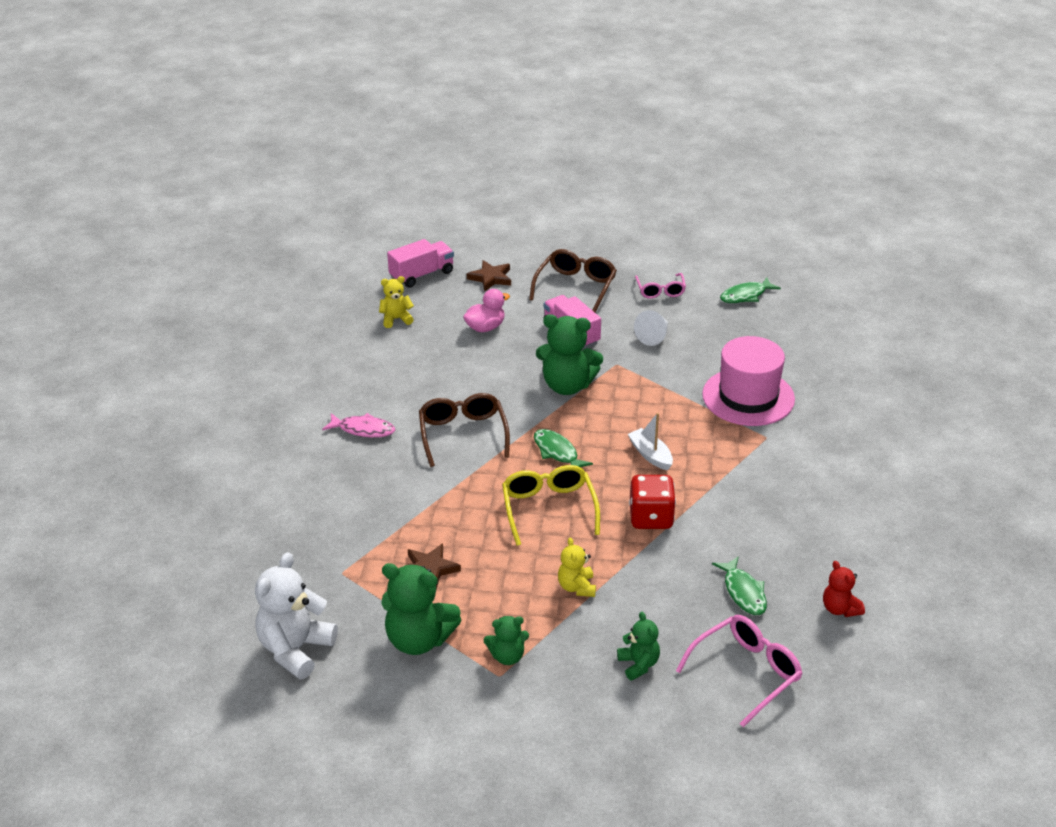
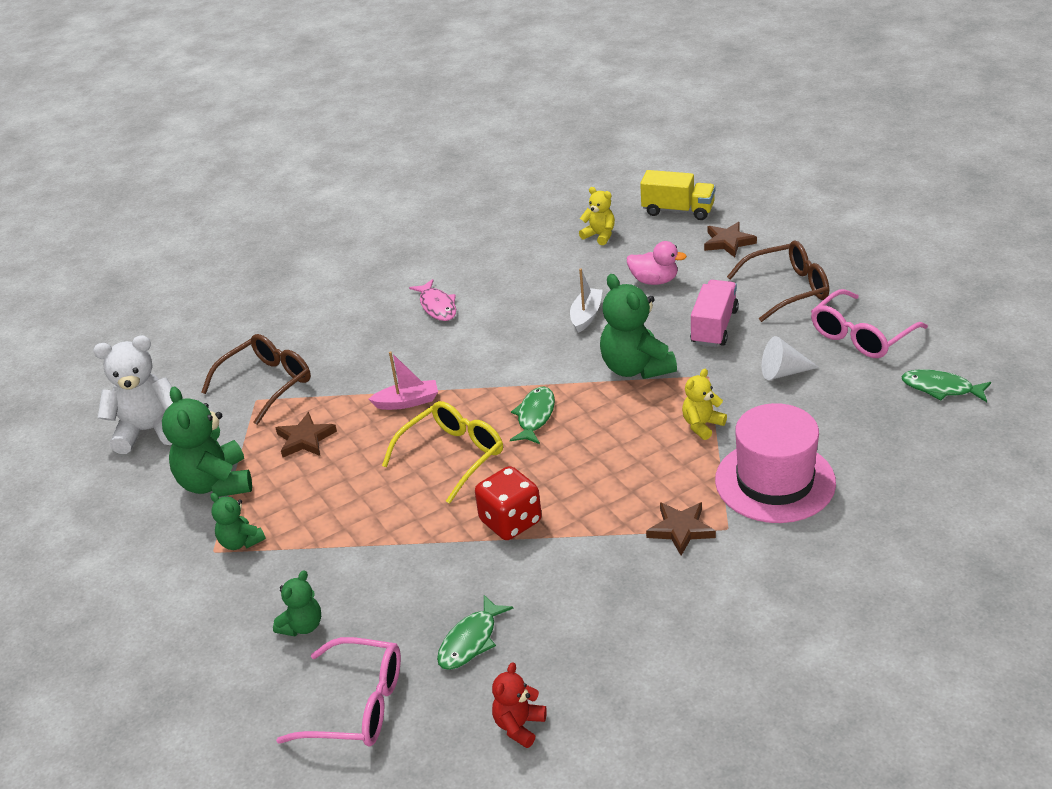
camera: 55 degrees right, 0 degrees up
(422, 275) = (678, 210): pink truck -> yellow truck
(458, 499) = (407, 402): none -> pink boat
(463, 434) = (494, 355): brown glasses -> brown glasses (267, 383)
(577, 587) = (366, 531): yellow teddy bear -> yellow teddy bear (702, 425)
(650, 455) = (601, 470): white boat -> white boat (586, 315)
(660, 291) = (861, 336): pink glasses -> pink glasses, size x1.59
(746, 455) = (681, 530): none -> brown star

